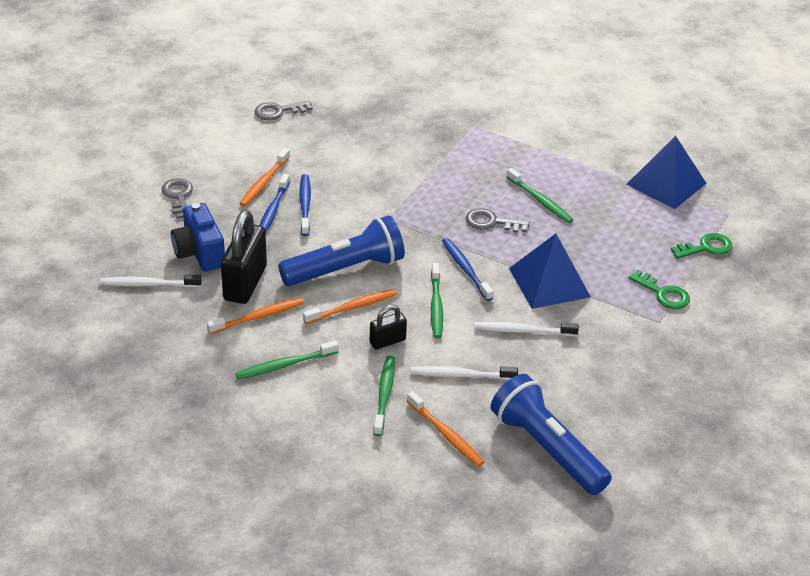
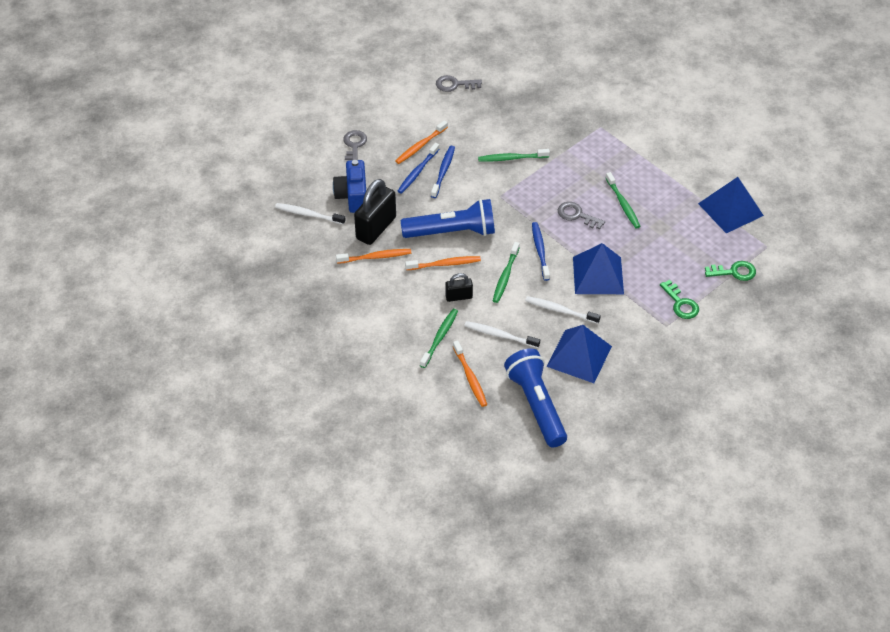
camera: 20 degrees right, 10 degrees up
(285, 365) = (380, 299): green toothbrush -> green toothbrush (511, 158)
(572, 378) = (579, 356): none -> blue pyramid

